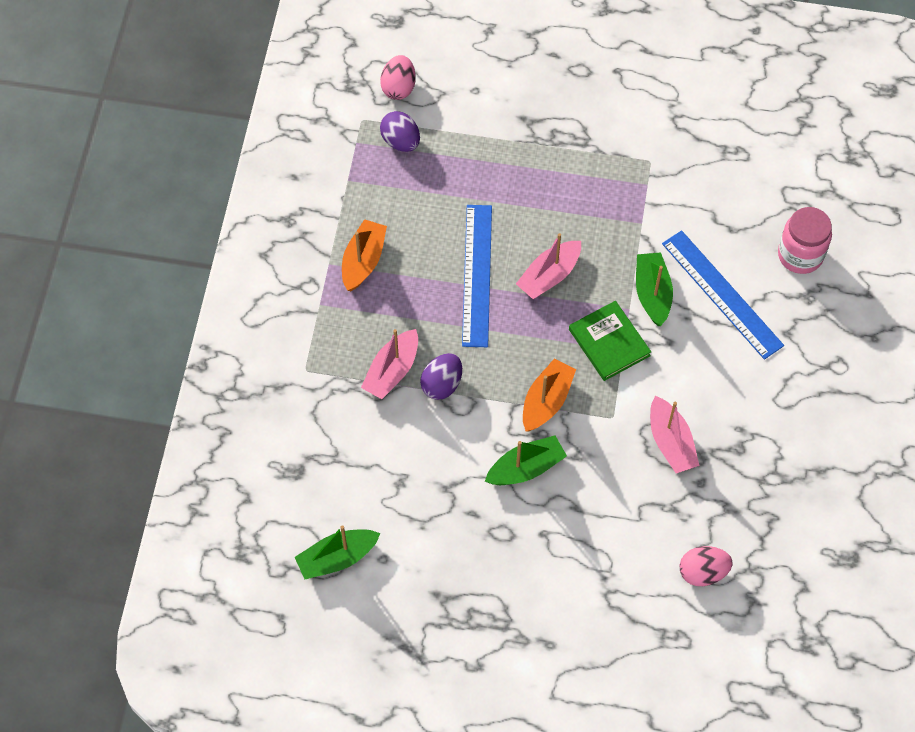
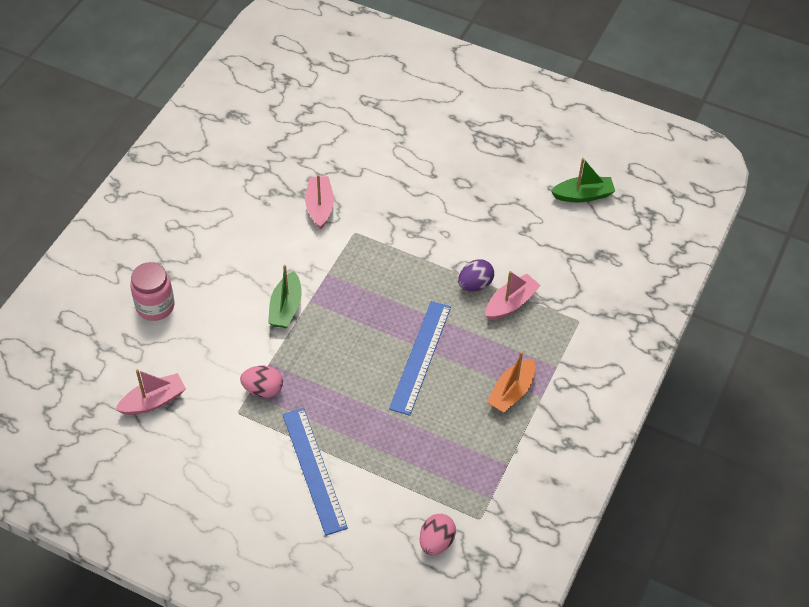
camera: 165 degrees left, 10 degrees down
(401, 141) = (450, 488): purple egg -> none
(526, 468) = (431, 216): green boat -> none
(546, 401) = (399, 254): orange boat -> none
(549, 276) = (362, 341): pink boat -> pink boat (153, 401)
(609, 342) = (335, 281): green book -> none
(702, 572) = (334, 129): pink egg -> pink egg (263, 389)
(722, 294) = (232, 293): blue ruler -> blue ruler (314, 470)

